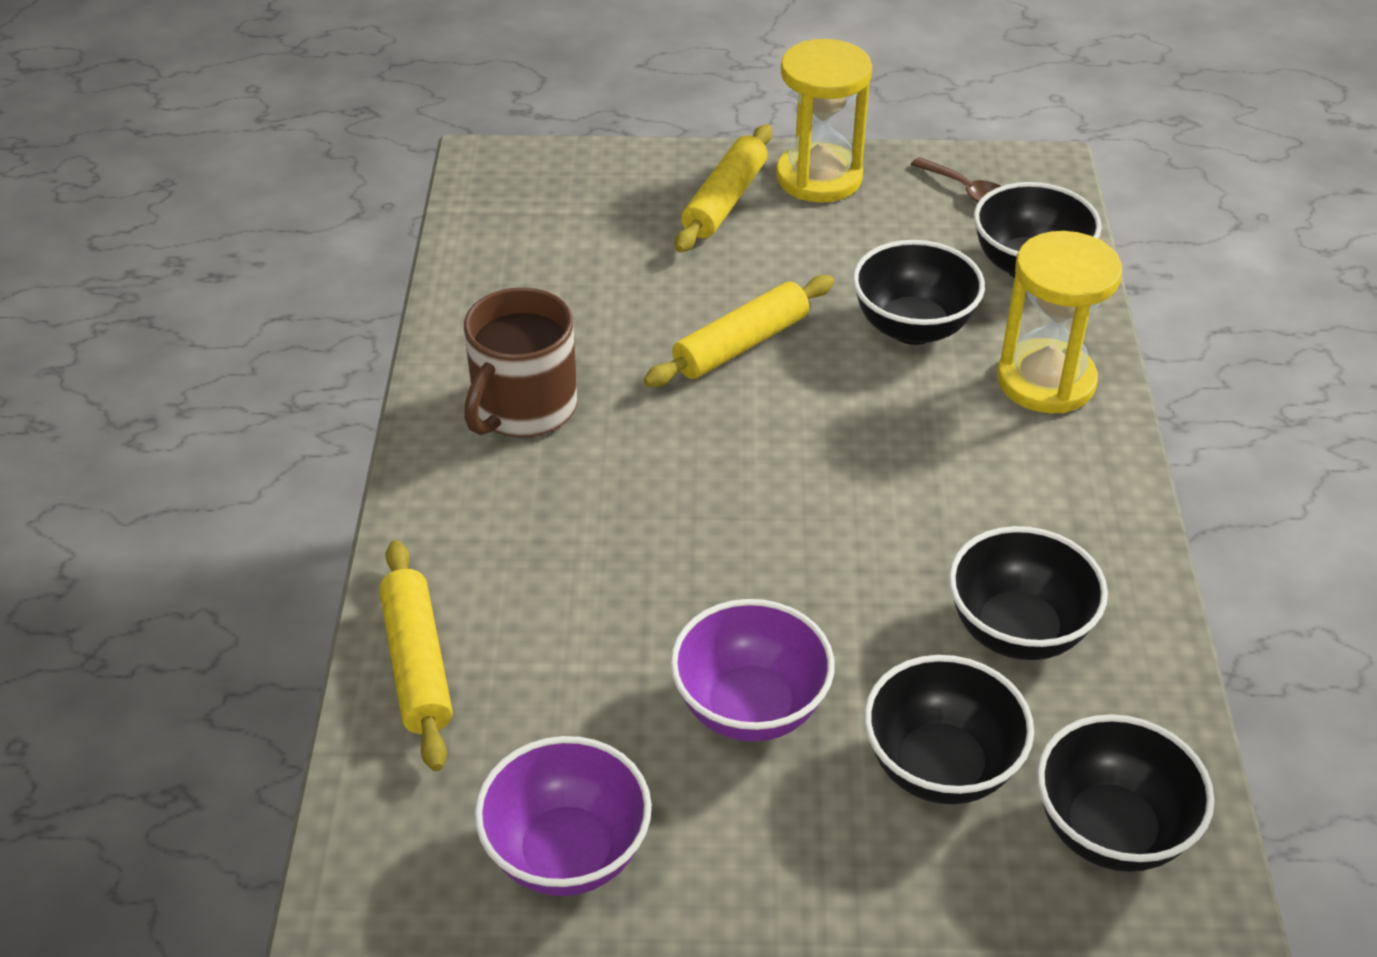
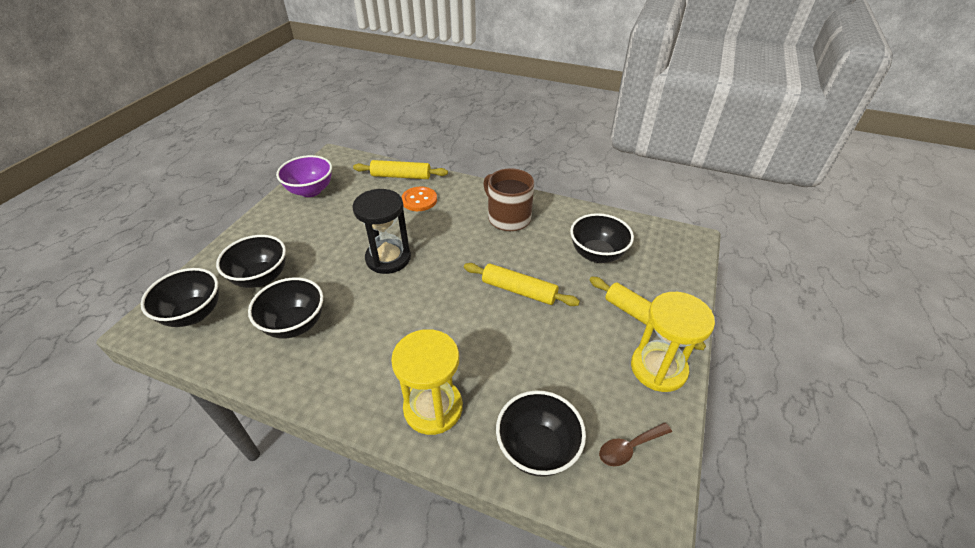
camera: 110 degrees right, 0 degrees up
(516, 584) = (419, 200): none -> orange button
(741, 345) = (519, 290): yellow rolling pin -> yellow rolling pin turned 45 degrees counterclockwise
(750, 708) = (326, 239): purple bowl -> none
(755, 562) = (388, 258): none -> black hourglass
(913, 327) = (503, 362): black bowl -> black bowl (597, 254)

